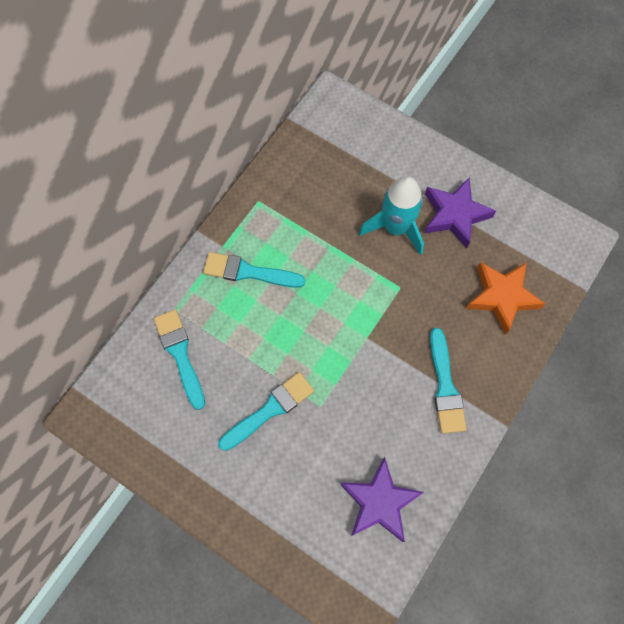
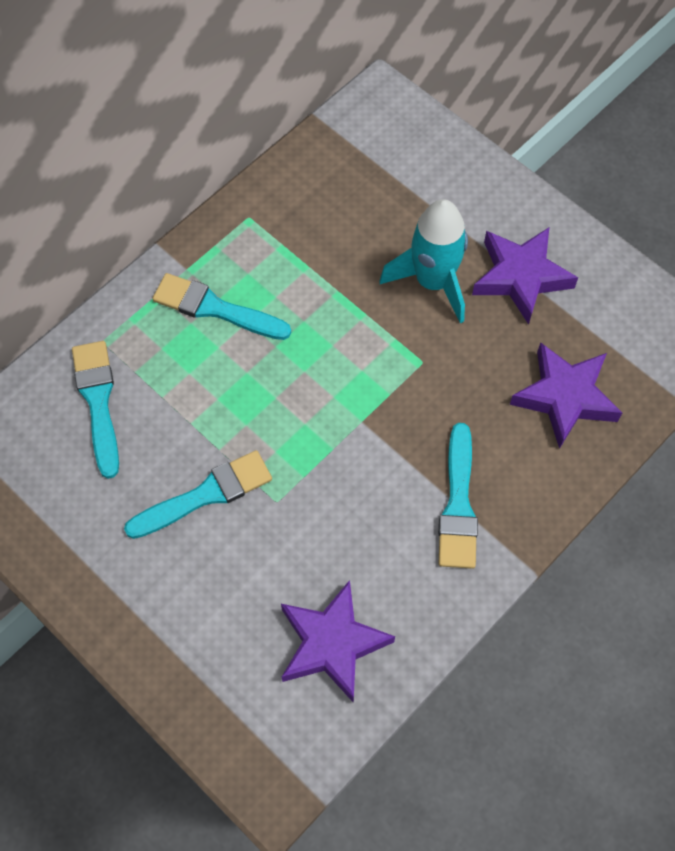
camera: 10 degrees right, 5 degrees down
(502, 297) = (565, 397): orange star -> purple star

